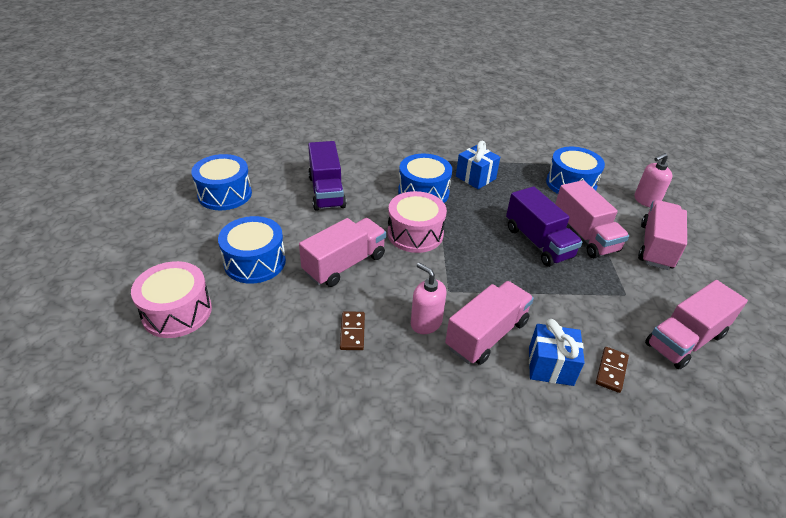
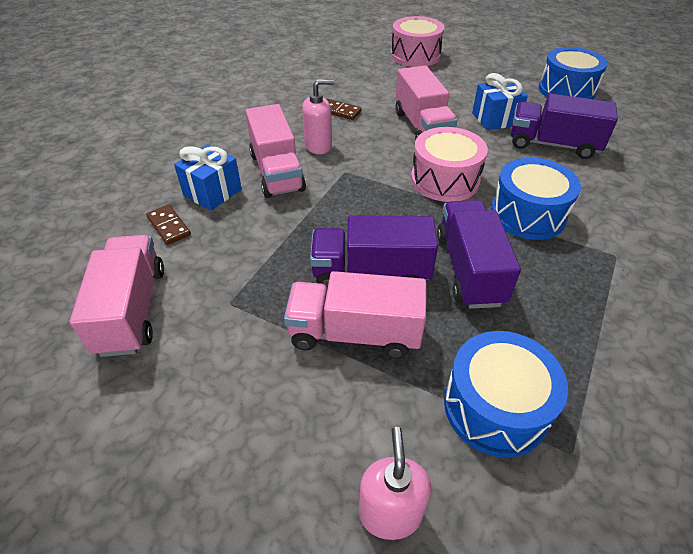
camera: 120 degrees right, 5 degrees up
(255, 262) = (452, 88): blue drum -> none
(475, 177) = (552, 281): blue gift -> blue gift (495, 119)
(495, 206) = (469, 269): none -> purple truck
(656, 246) = (272, 413): pink truck -> none

